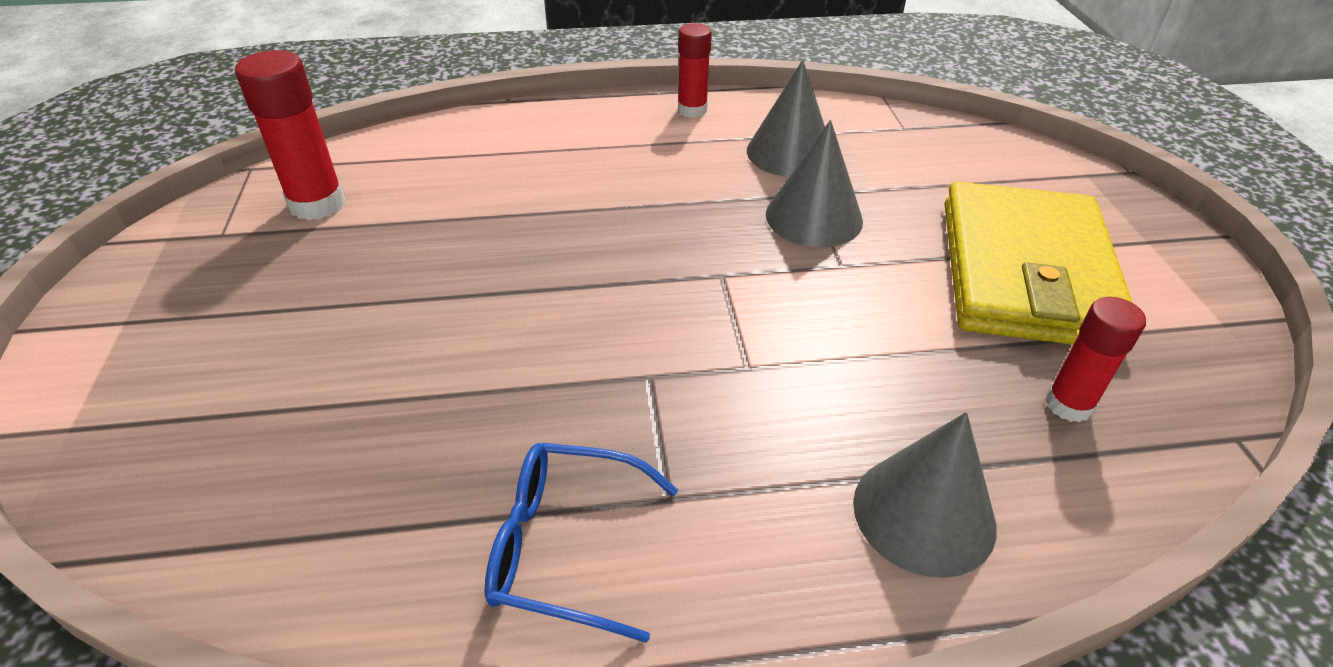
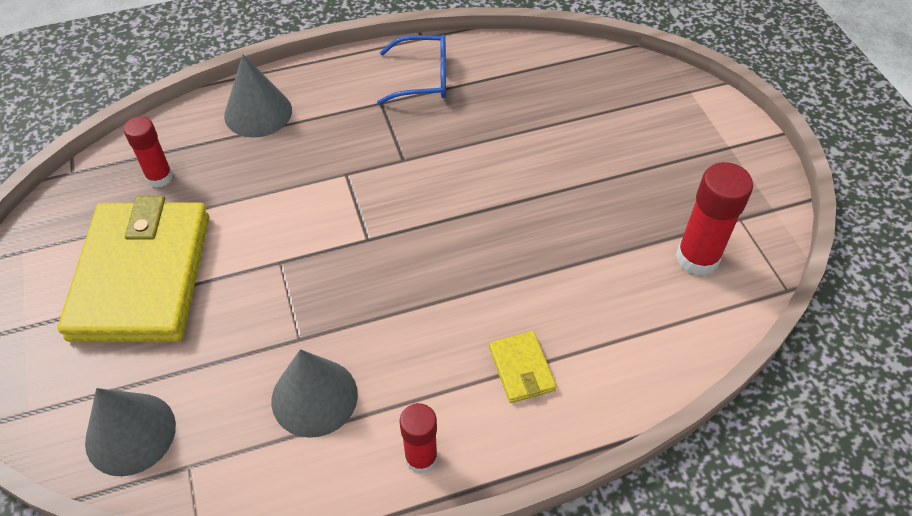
camera: 170 degrees right, 10 degrees up
(577, 147) = (521, 369): none -> yellow wallet
(814, 217) = (297, 309): grey cone -> grey cone (130, 433)

